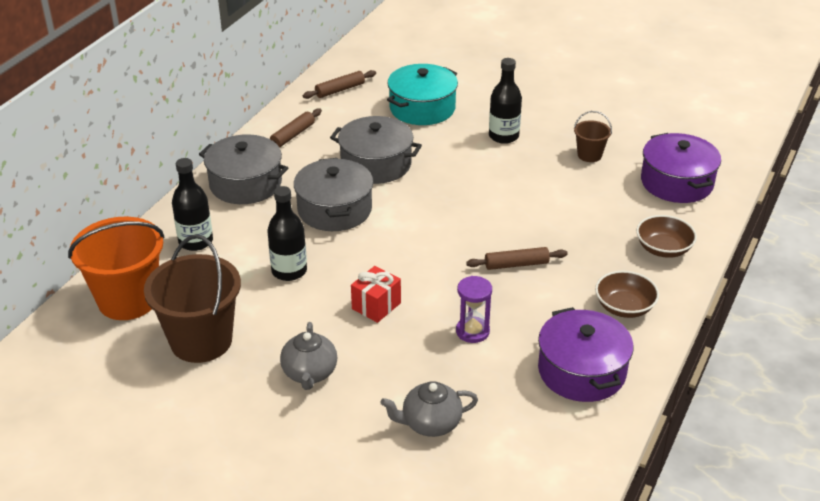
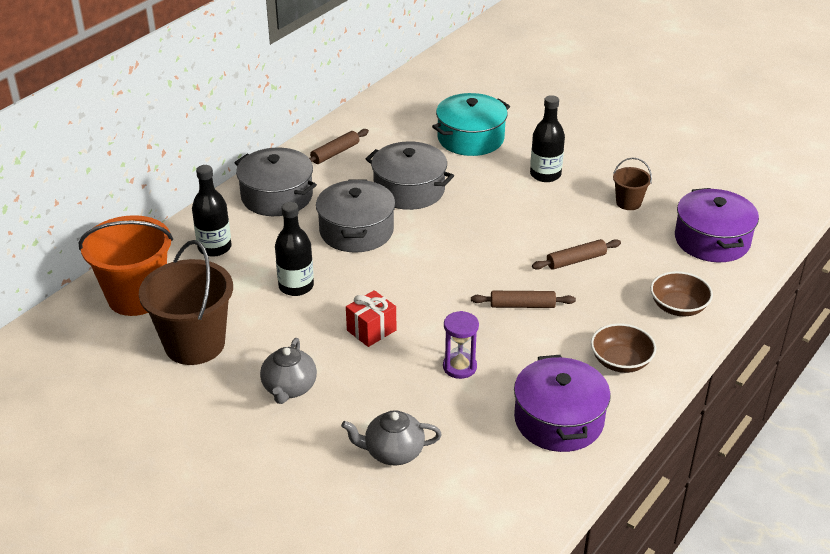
camera: 10 degrees right, 0 degrees up
(340, 90) = (393, 112): brown rolling pin -> brown rolling pin (576, 260)

